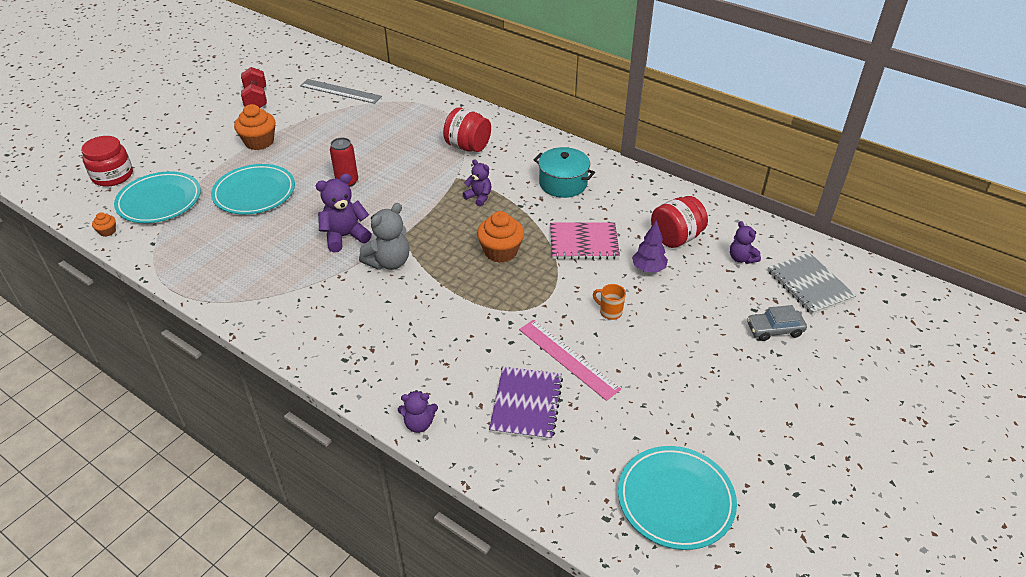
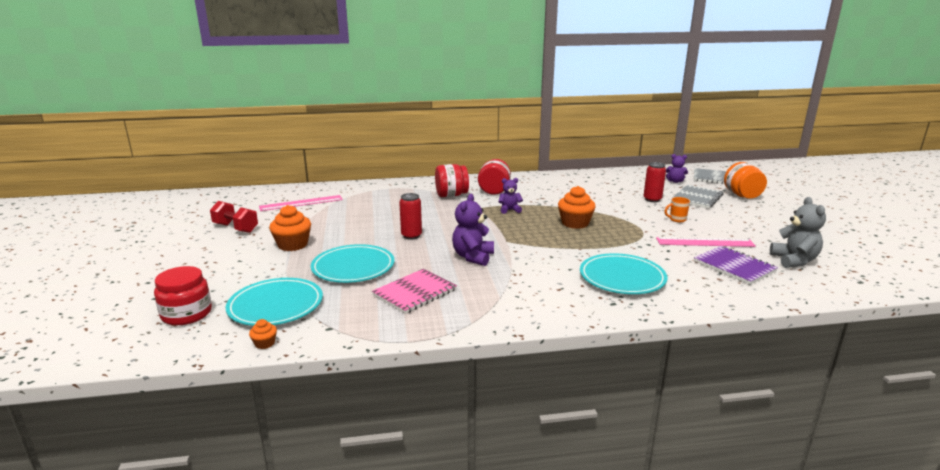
camera: 45 degrees left, 20 degrees down
(340, 91) = (301, 203): grey ruler -> pink ruler
(389, 262) = (528, 254): grey teddy bear -> grey teddy bear (794, 261)
(419, 424) = (716, 302): purple teddy bear -> none
(563, 183) = (539, 189): turquoise pot -> none
(583, 242) = (603, 203): pink notebook -> pink notebook (415, 292)
(648, 269) = (652, 199): purple tree -> red can
(675, 500) = (858, 260): turquoise plate -> turquoise plate (622, 278)
(676, 238) = (635, 186): red jar -> red jar (494, 190)
(706, 299) = (697, 198): none -> grey notebook
(774, 329) = (742, 195): grey car -> orange jar

